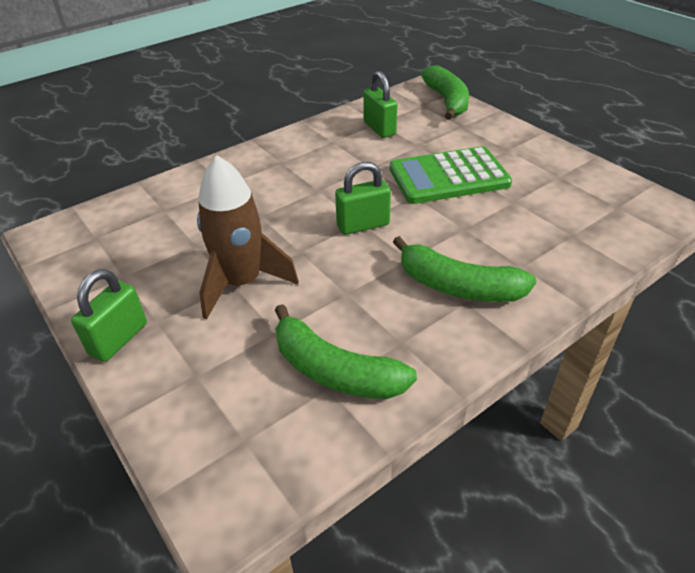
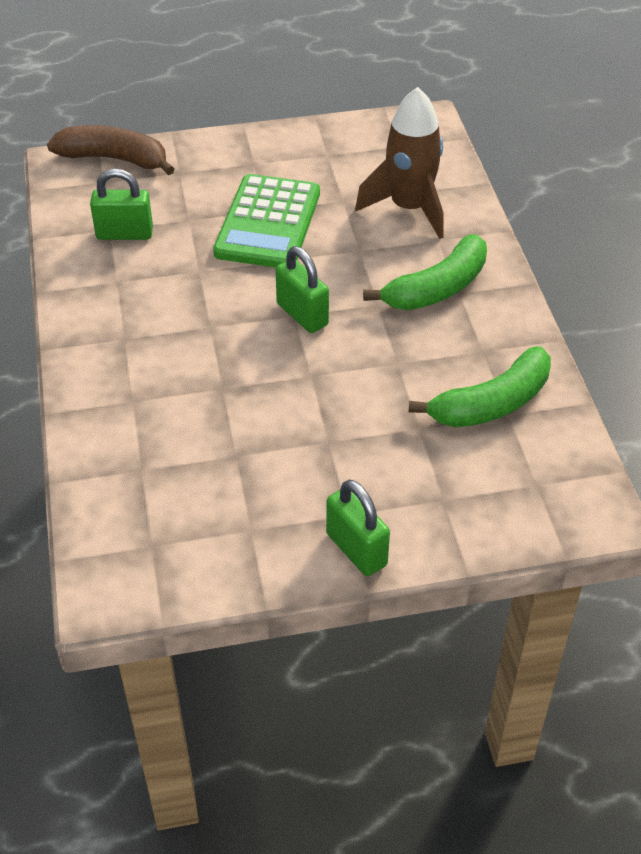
camera: 65 degrees left, 5 degrees up
(242, 283) = (331, 433): brown rocket -> brown rocket (409, 208)
(363, 225) = (302, 315): green padlock -> green padlock turned 45 degrees counterclockwise
(447, 101) = (114, 159): green banana -> brown banana

